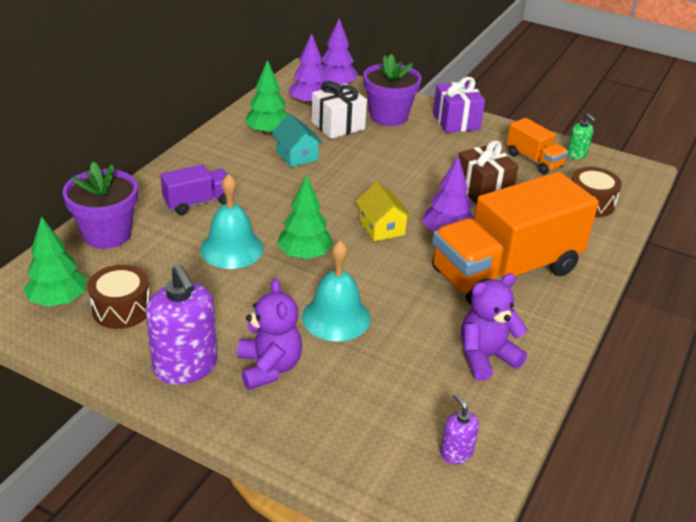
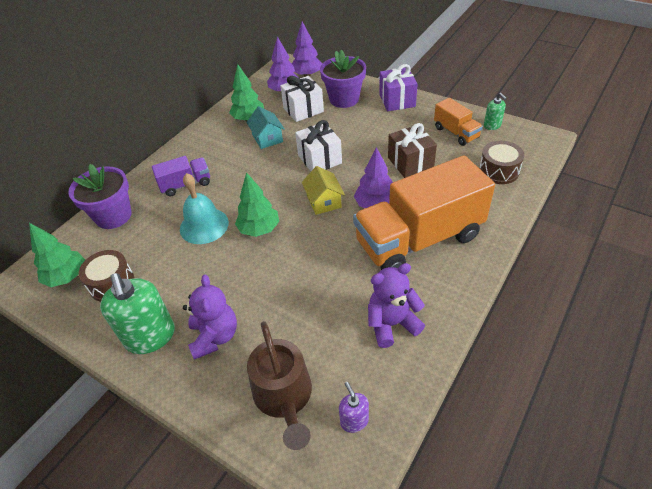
camera: 10 degrees right, 10 degrees up
(186, 367) = (150, 337): purple soap dispenser -> green soap dispenser
(336, 317) = (275, 287): turquoise bell -> none
(368, 181) = (319, 159): none -> white gift
(368, 429) = (284, 397): none -> brown watering can

